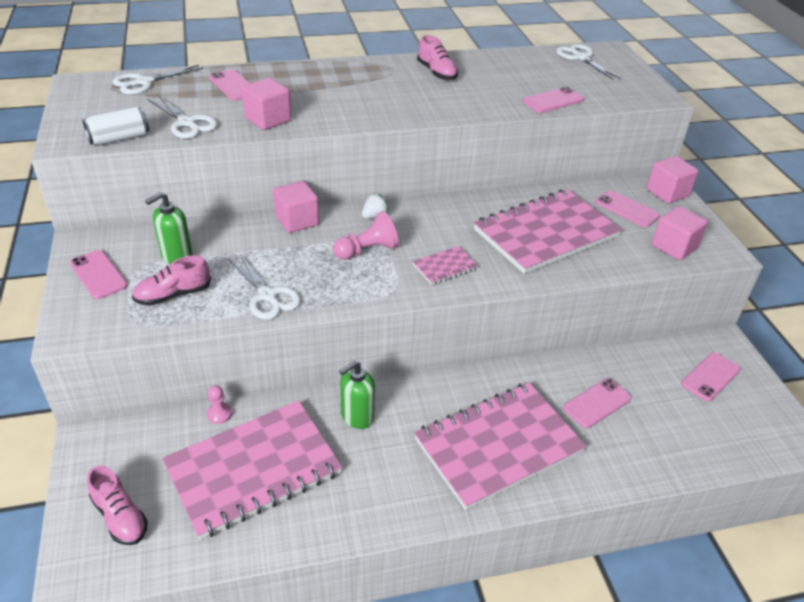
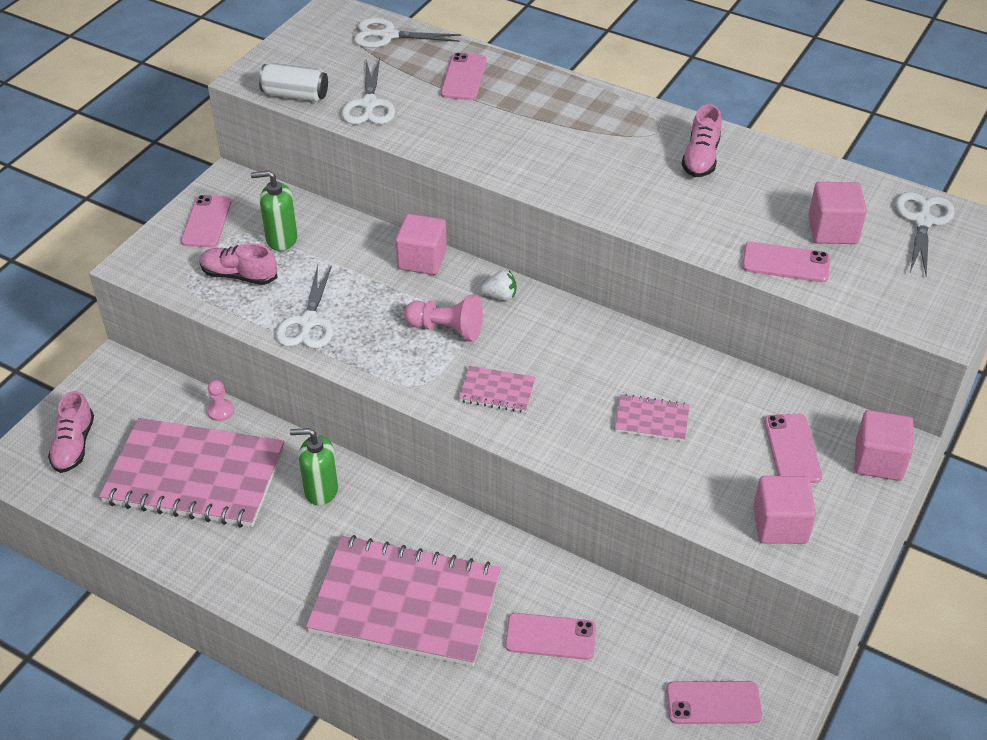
camera: 45 degrees right, 5 degrees up
(268, 119) = (445, 136): pink cube -> pink cube (832, 230)
(546, 233) = (652, 420): pink notebook -> pink notebook, size x0.42

